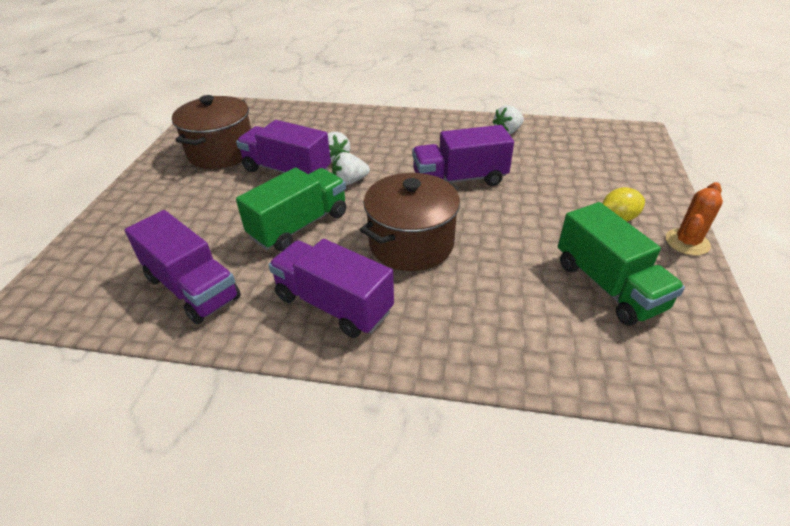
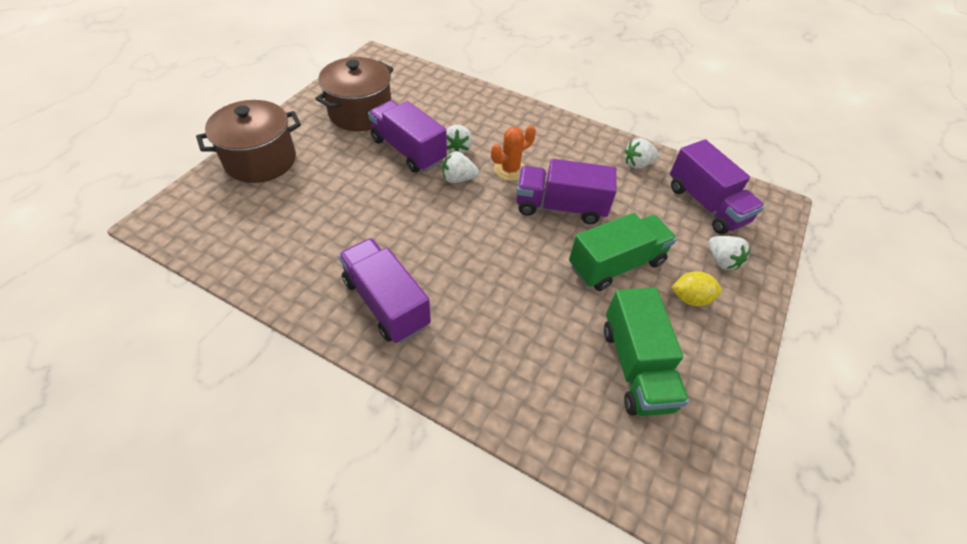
camera: 15 degrees right, 10 degrees up
(192, 288) = (282, 249): purple truck -> purple truck (706, 204)
(299, 225) = (393, 213): green truck -> green truck (616, 264)
(411, 244) = (480, 264): brown pot -> brown pot (261, 160)
(624, 183) = (721, 261): none -> white strawberry
(687, 242) = (743, 347): orange cactus -> orange cactus (510, 170)

